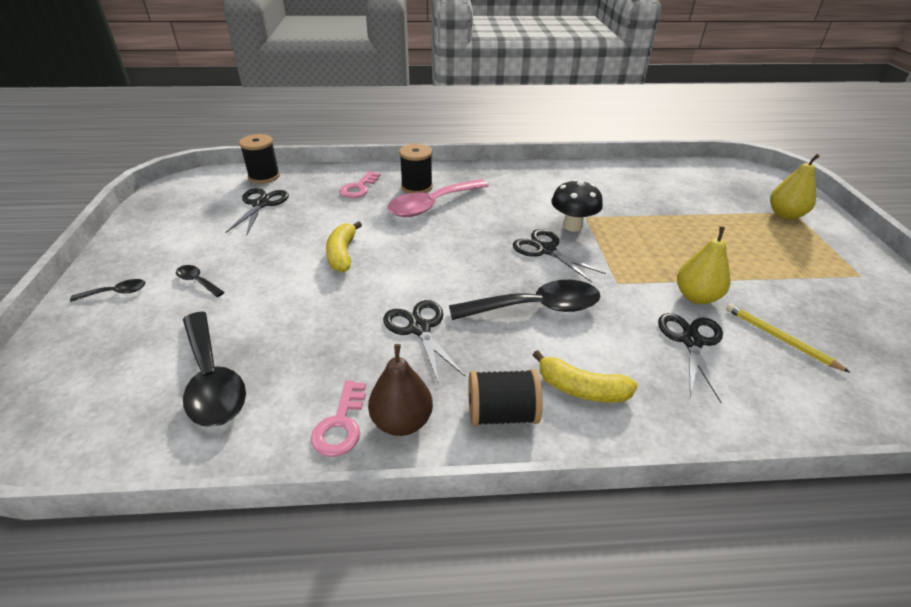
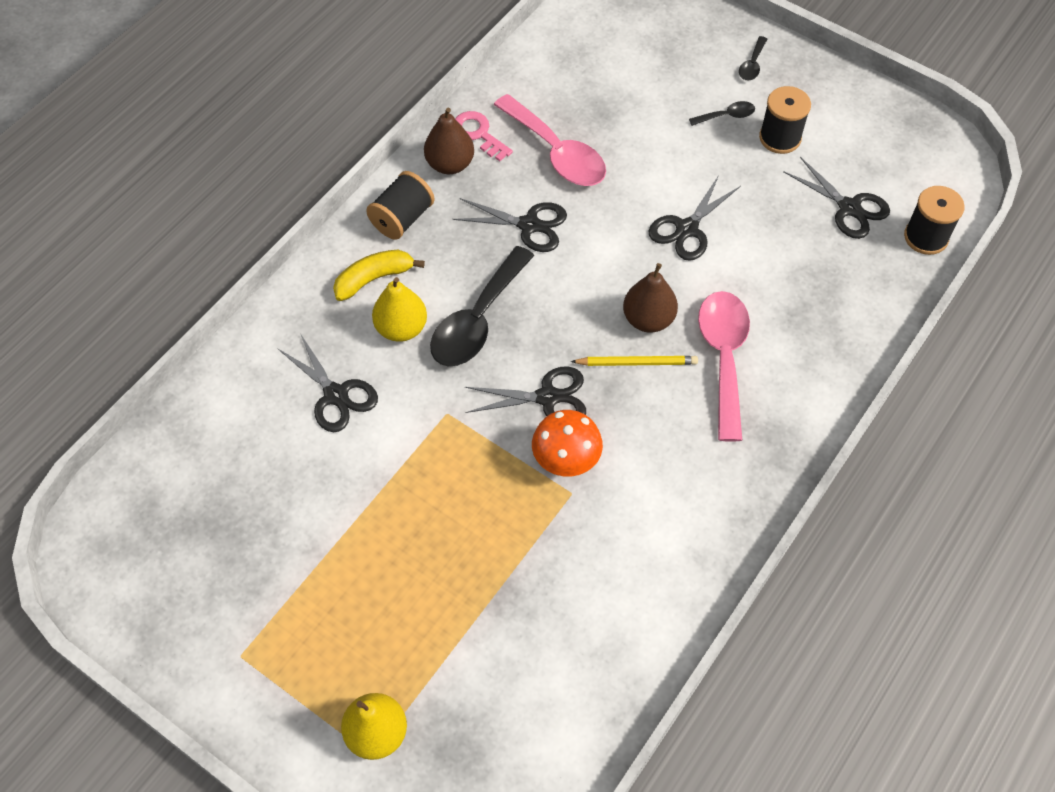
camera: 130 degrees right, 20 degrees up
(212, 380) = (585, 88): black spoon -> none
(320, 354) = (557, 153): none -> pink spoon
(342, 254) = (687, 229): yellow banana -> black scissors
(358, 188) = (823, 311): pink key -> none
(417, 187) = (782, 370): black spool -> black spool (780, 138)
(438, 239) = (648, 319): none -> brown pear
(572, 226) = (566, 461): black mushroom -> orange mushroom
(696, 297) = (369, 458): yellow pear -> yellow pear (401, 328)
(779, 338) = (271, 465): yellow pencil -> yellow pencil (637, 362)

